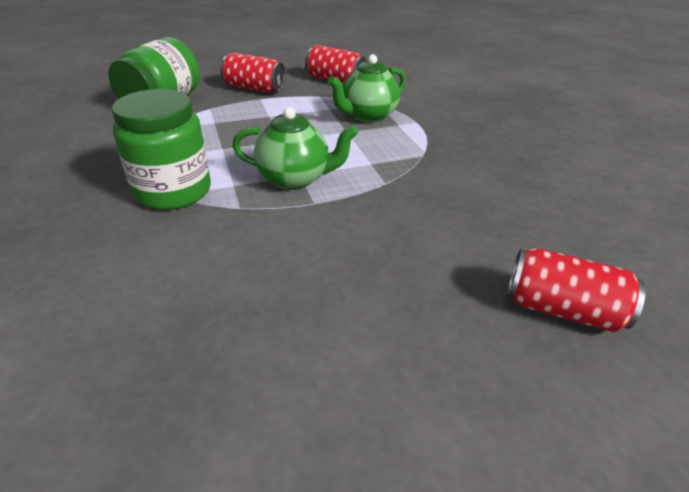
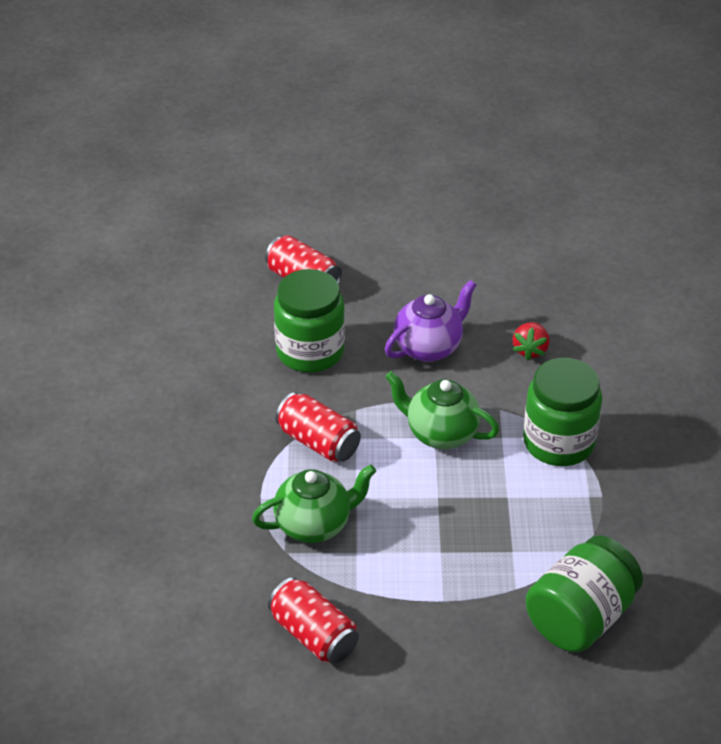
camera: 160 degrees left, 5 degrees up
(209, 278) = (530, 350): none -> red strawberry
(254, 88) = (445, 634): red can -> red can (318, 442)
(341, 254) = (429, 347): none -> purple teapot
(471, 223) = (310, 351): none -> green jar

